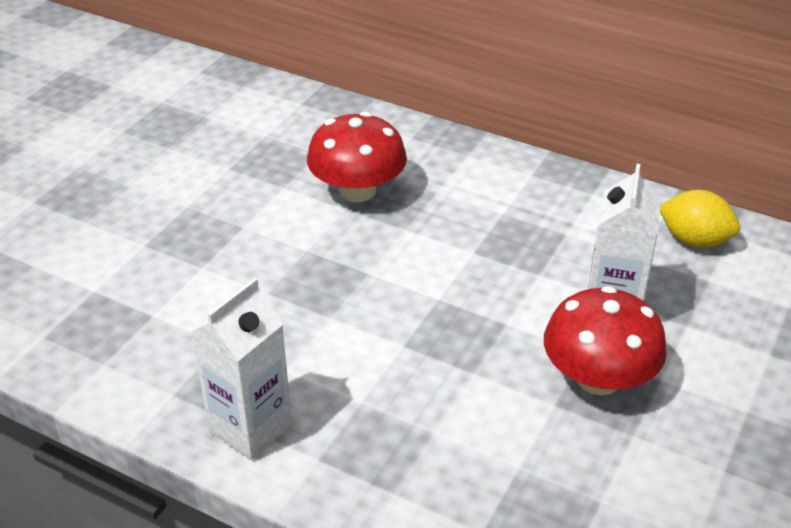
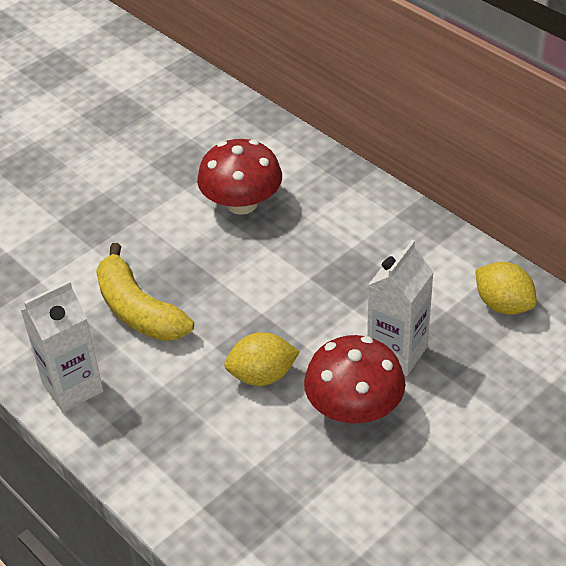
camera: 20 degrees right, 5 degrees up
(291, 323) = (138, 310): none -> yellow banana
(475, 365) = (262, 376): none -> yellow lemon

